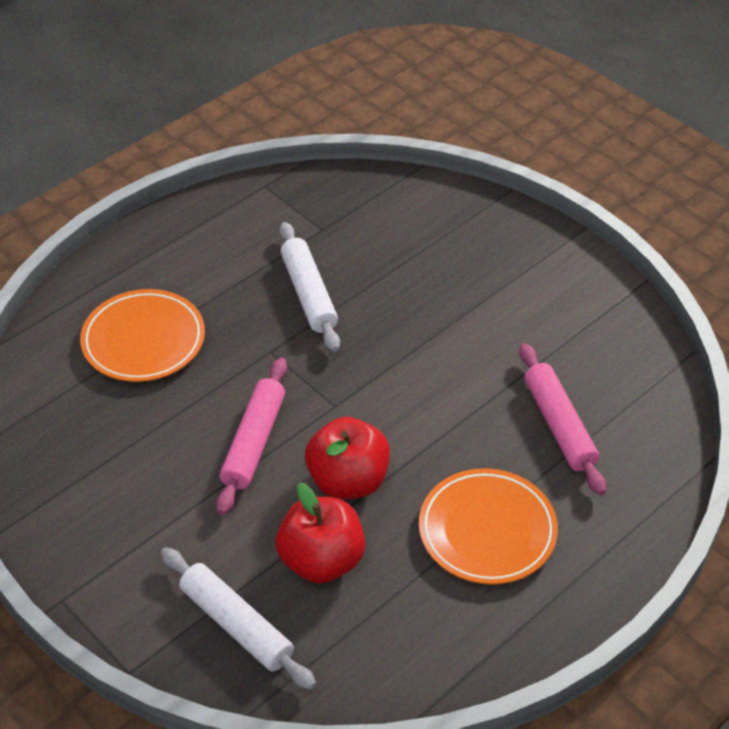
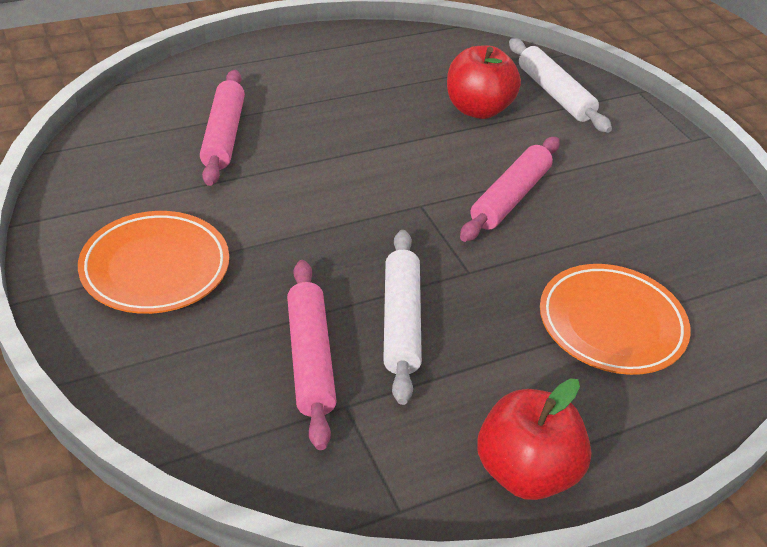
camera: 165 degrees left, 5 degrees down
(348, 481) = (434, 149): red apple -> red apple (525, 471)
(361, 250) = (310, 359): none -> pink rolling pin
(487, 530) = (337, 92): orange plate -> orange plate (155, 267)

